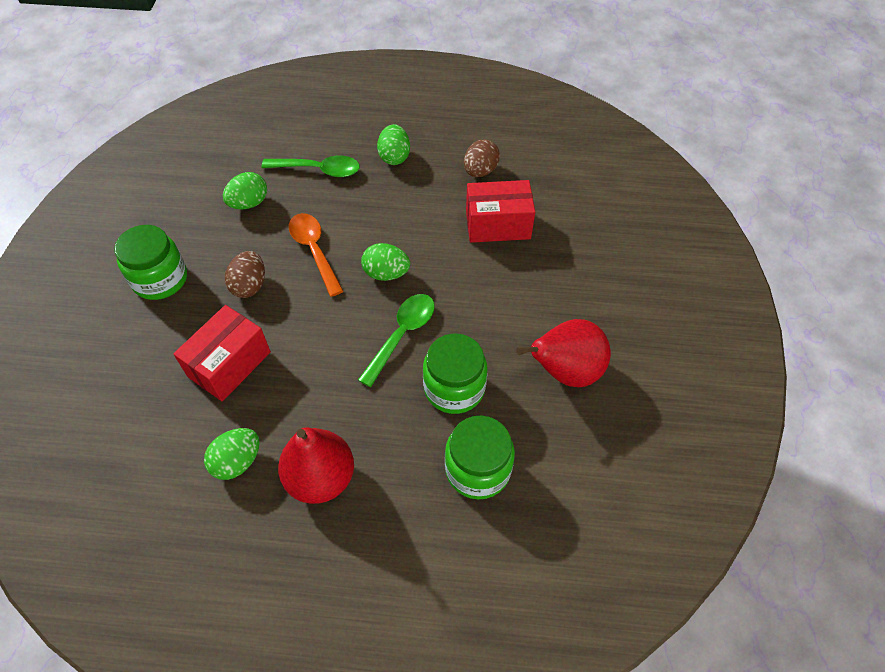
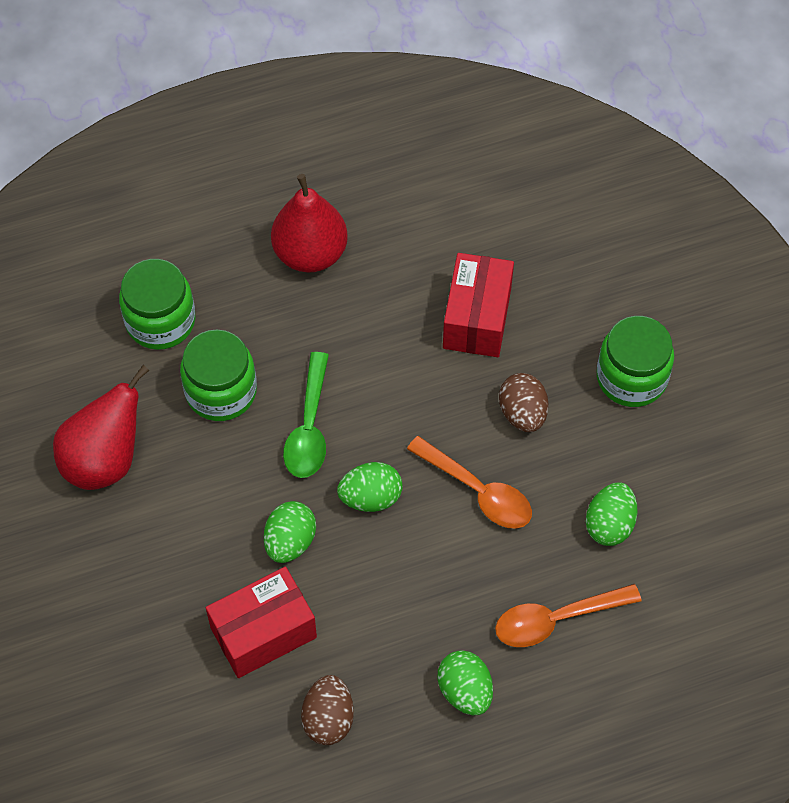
camera: 155 degrees right, 5 degrees up
(237, 461) = (400, 235): green egg -> green egg (290, 542)
(319, 170) = (556, 619): green spoon -> orange spoon

